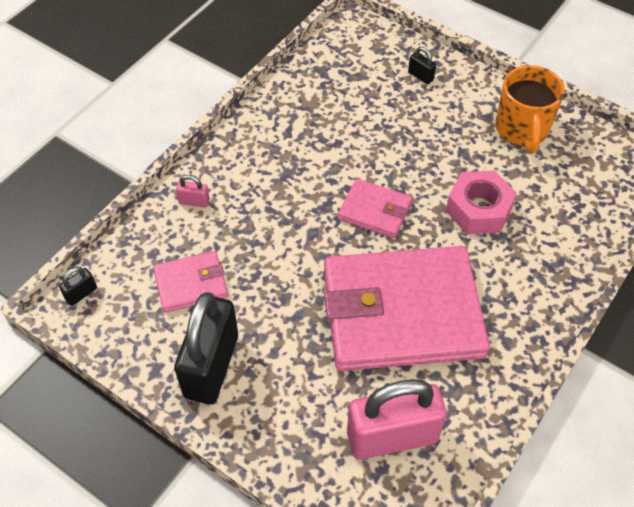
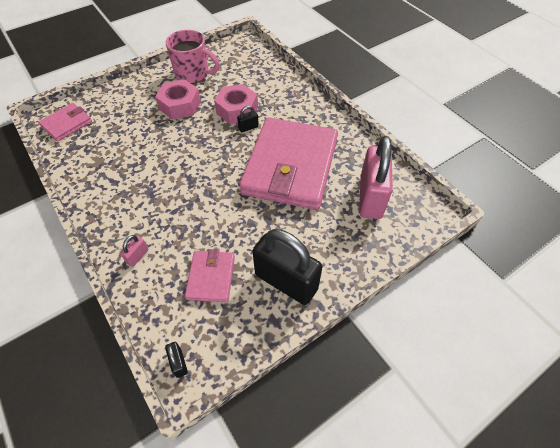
camera: 70 degrees left, 0 degrees up
(374, 211) = (210, 156): pink wallet -> pink wallet (67, 124)
(420, 76) = (120, 101): black padlock -> black padlock (248, 127)
(449, 141) = (180, 105): none -> pink nut
(521, 130) = (193, 74): orange mug -> pink mug

